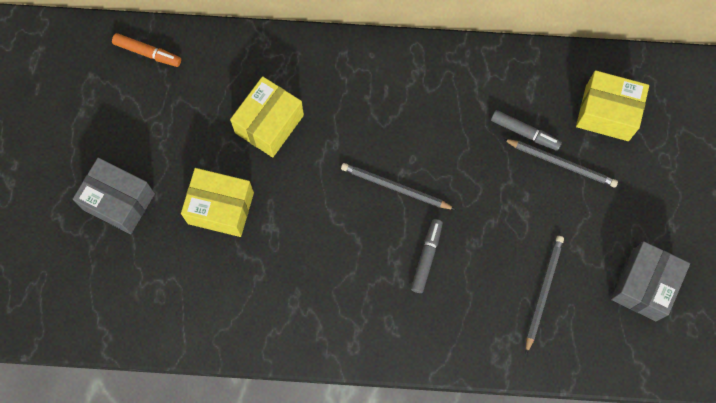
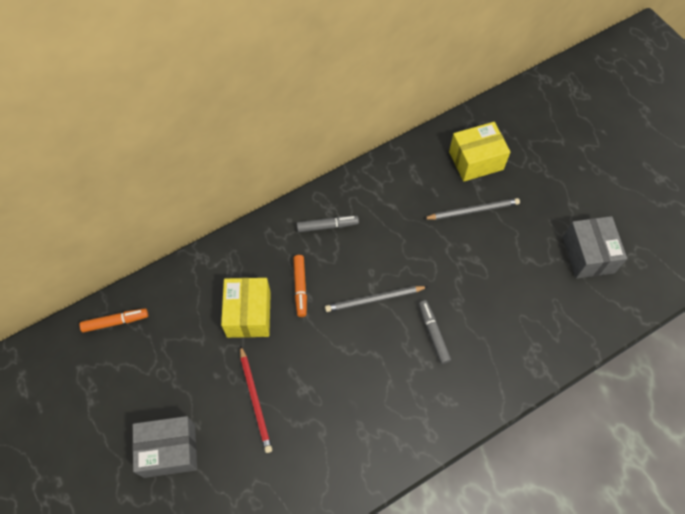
camera: 35 degrees left, 10 degrees down
(221, 208) = (255, 400): yellow box -> red pencil
(334, 130) = (300, 287): none -> orange marker
(525, 132) = (433, 206): grey marker -> grey marker (327, 226)
(543, 292) = (529, 303): grey pencil -> none

